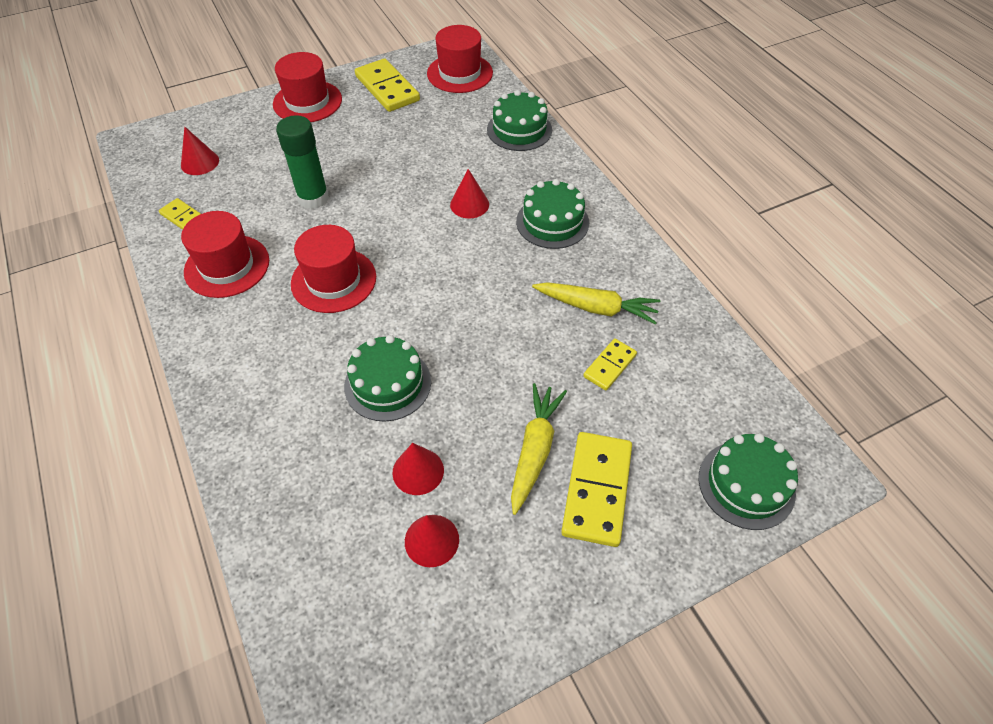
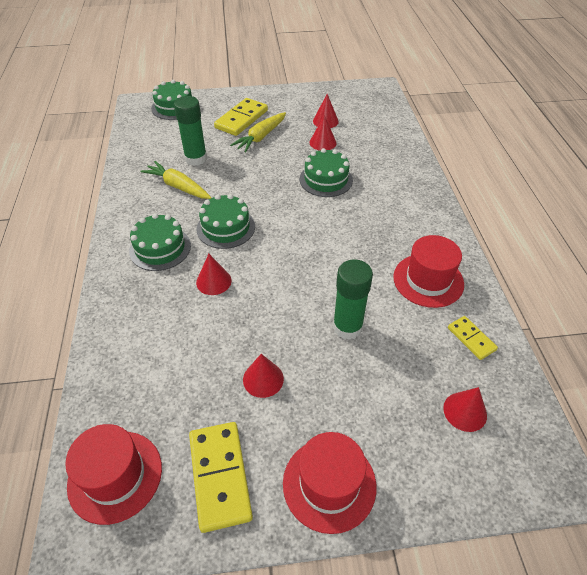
camera: 160 degrees left, 5 degrees down
(333, 280) = (345, 247): red hat -> none
(380, 143) = (263, 379): none -> red cone
(519, 130) = (114, 352): green cake -> green cake (225, 227)
(609, 366) = (196, 159): yellow domino -> green glue stick

